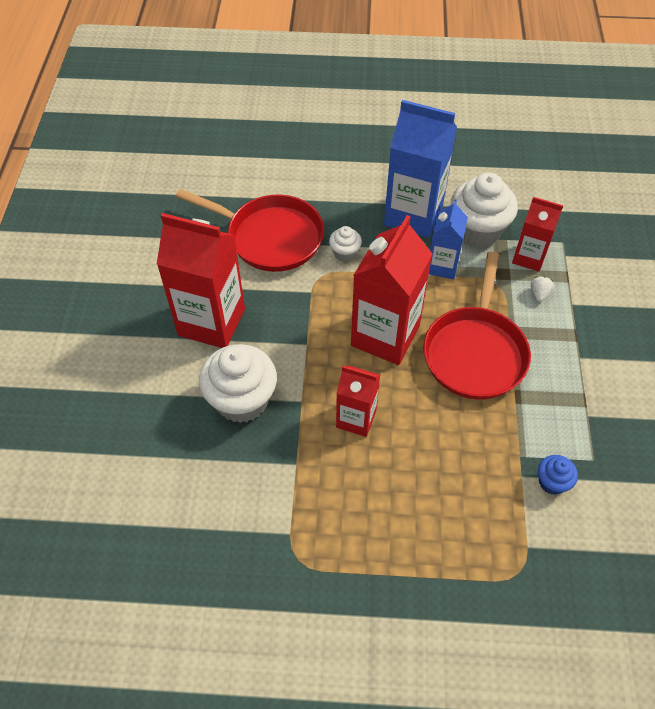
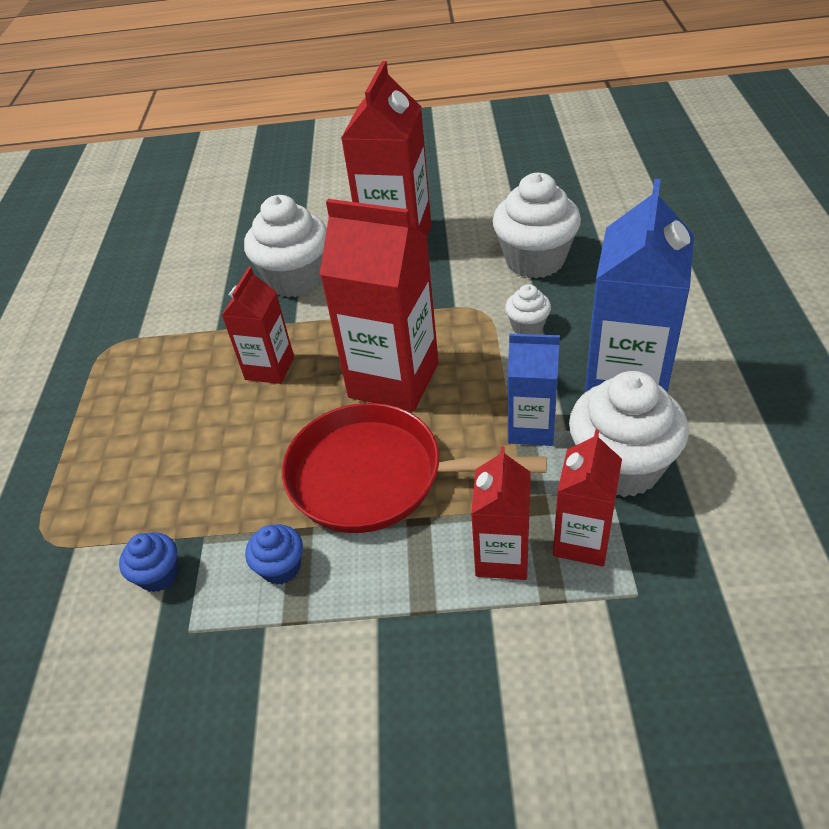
camera: 90 degrees right, 10 degrees down
(270, 237) = (535, 260): red pan -> white cupcake
(539, 294) = (502, 556): white strawberry -> red carton
(546, 407) = (281, 567): none -> blue cupcake

